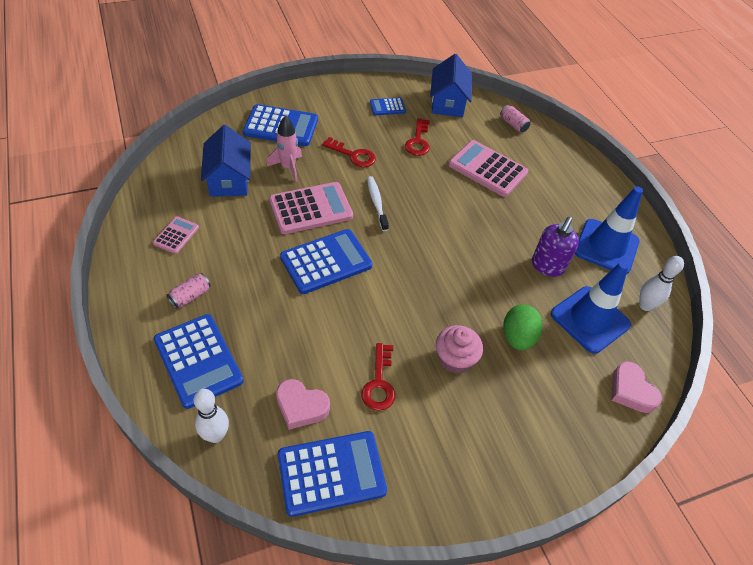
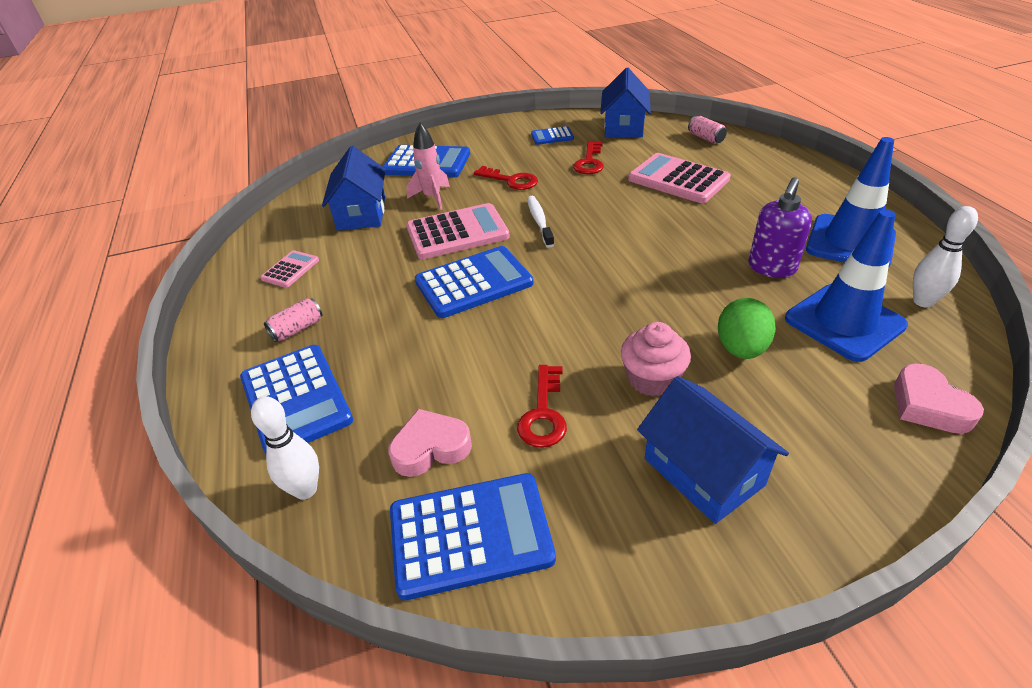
camera: 10 degrees right, 10 degrees down
(301, 406) = (430, 448): pink heart -> pink heart turned 135 degrees clockwise
(483, 433) = (703, 472): none -> blue house

